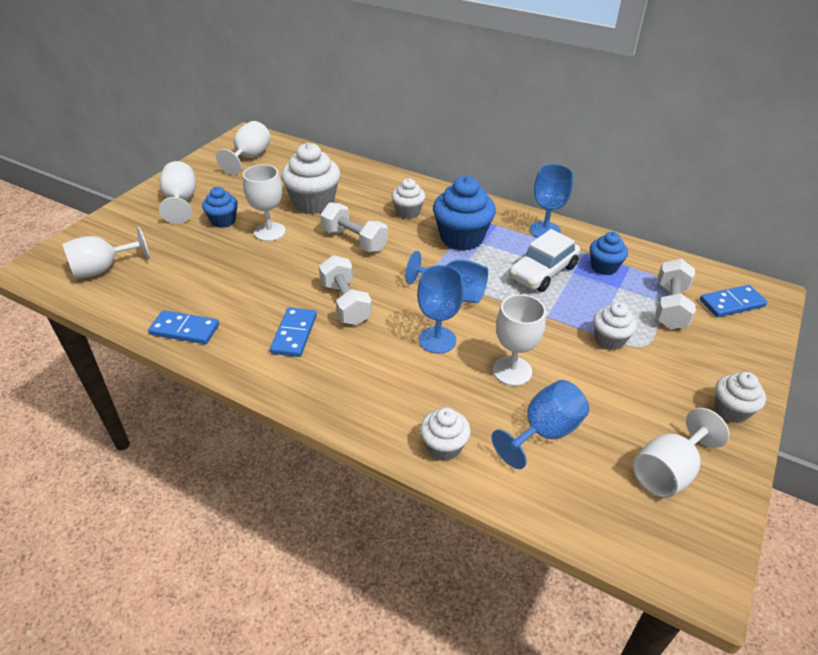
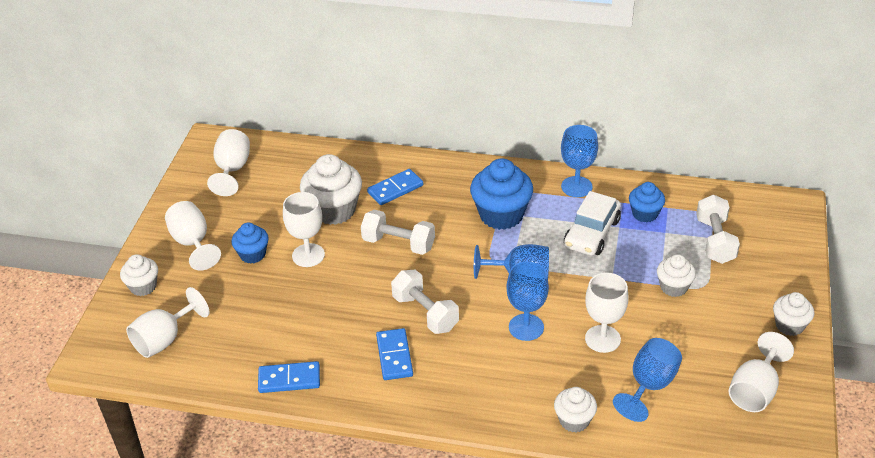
camera: 15 degrees left, 0 degrees up
(408, 212) = (435, 198): white cupcake -> white cupcake (143, 286)
(731, 303) = (766, 223): blue domino -> blue domino (395, 189)

